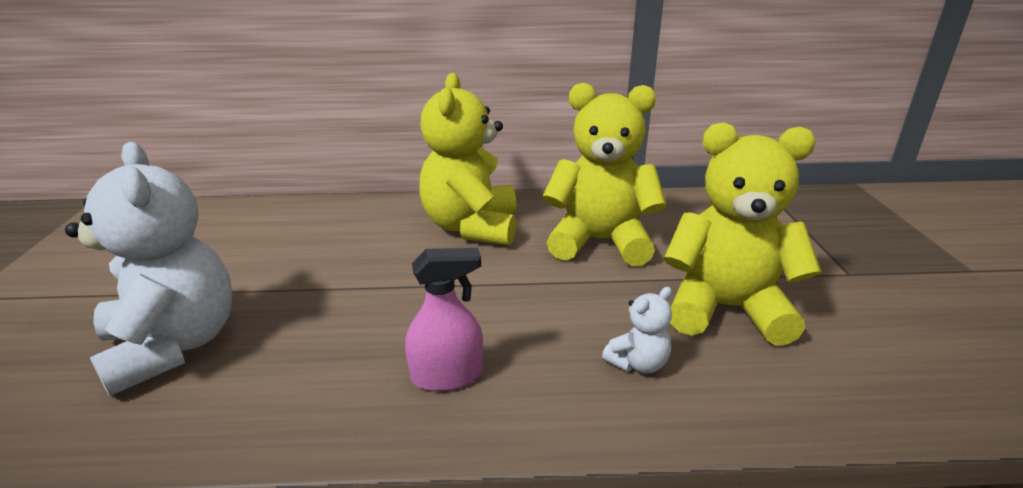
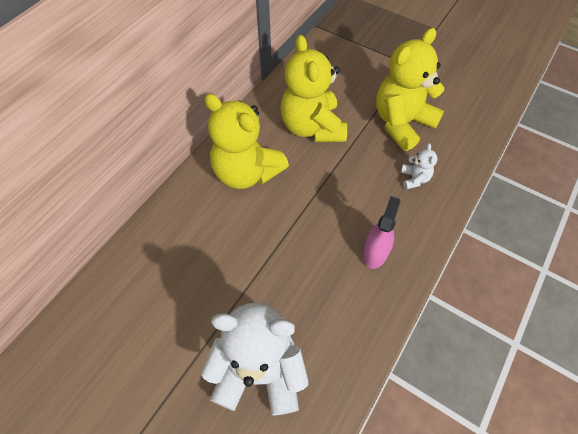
camera: 55 degrees left, 30 degrees up
(600, 242) = (312, 127): yellow teddy bear -> yellow teddy bear turned 60 degrees counterclockwise

